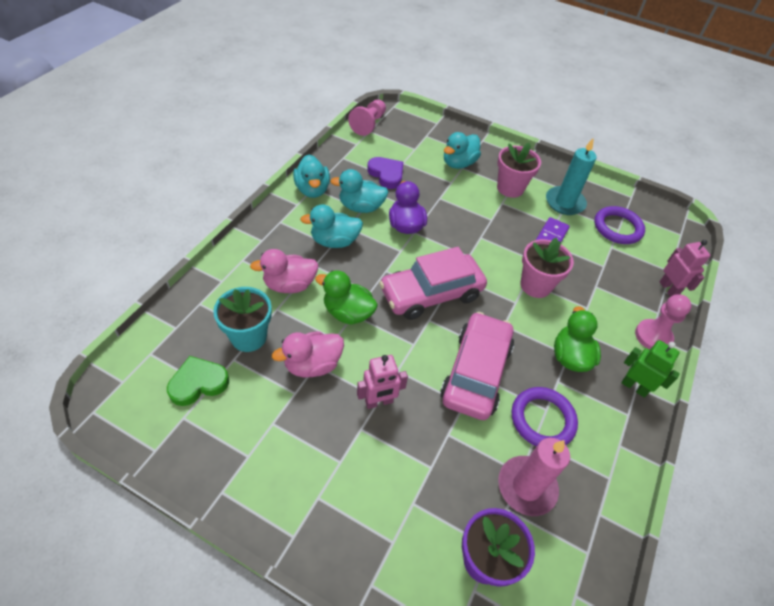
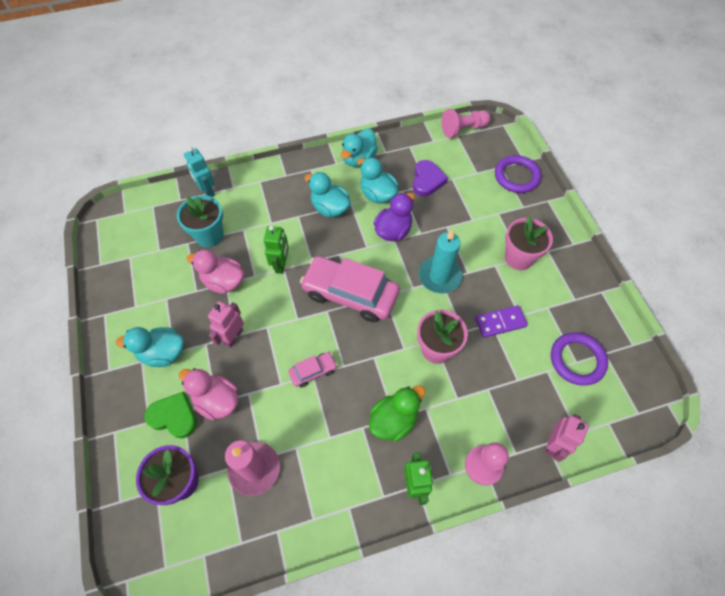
camera: 50 degrees right, 10 degrees up
(197, 301) = (207, 191): none -> turquoise robot
(198, 383) = (156, 243): green heart -> green heart (174, 416)
(289, 285) = (268, 219): pink duck -> pink duck (217, 400)
(348, 313) = (281, 264): green duck -> green robot
(379, 402) = (233, 337): pink robot -> pink robot turned 90 degrees clockwise
(458, 163) = (499, 208): turquoise duck -> turquoise duck (163, 353)
(475, 372) = (313, 371): pink car -> pink car, size x0.47
(542, 419) = (318, 441): purple ring -> purple ring (516, 176)
(564, 203) = (554, 303): turquoise candle -> turquoise candle (439, 276)

